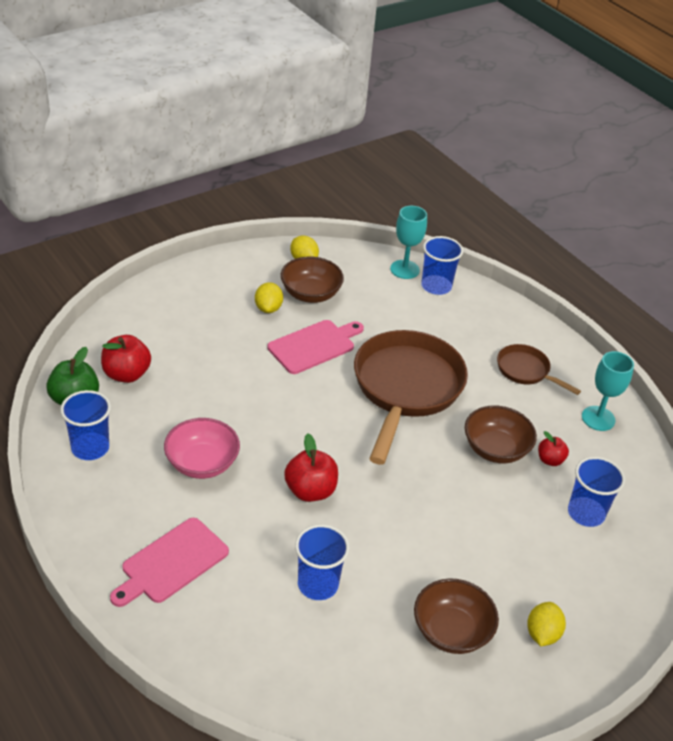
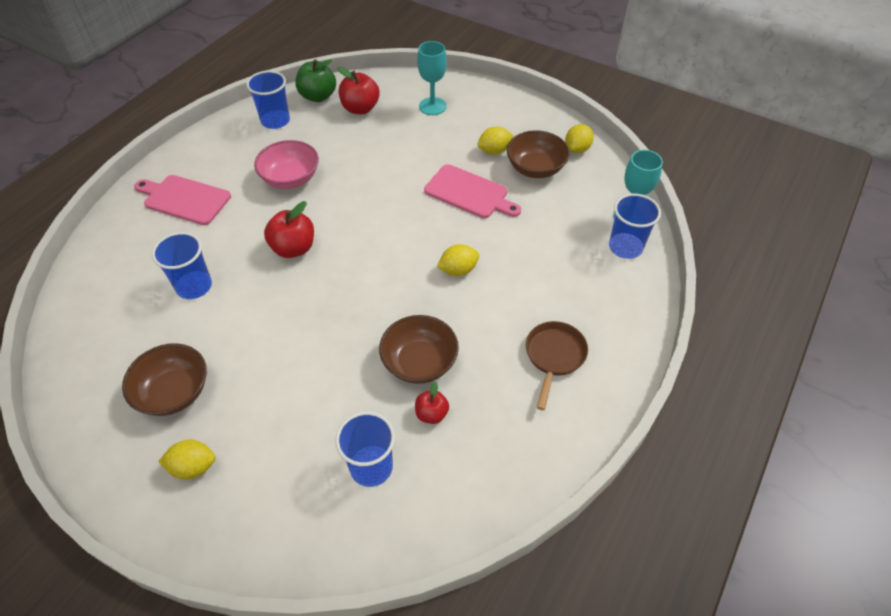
camera: 70 degrees right, 10 degrees up
(406, 388) = (458, 270): brown pan -> yellow lemon
(598, 418) = (525, 444): turquoise goblet -> turquoise goblet (432, 106)

